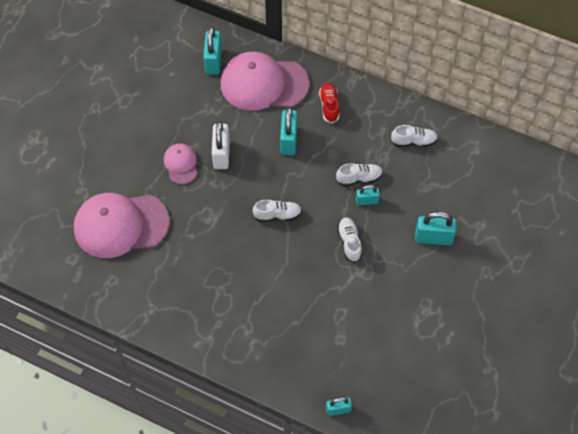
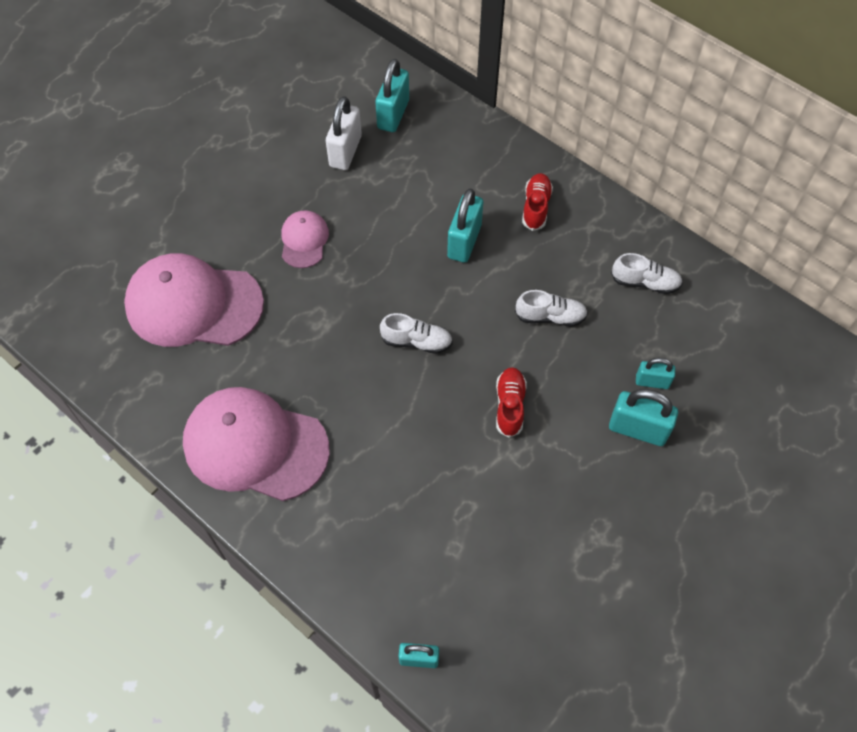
camera: 15 degrees right, 0 degrees up
(221, 154) = (364, 239): white padlock -> white padlock (345, 151)
(264, 84) = (453, 158): pink cap -> pink cap (255, 445)
(349, 242) = (510, 406): white shoe -> red shoe
(366, 201) = (552, 351): turquoise padlock -> turquoise padlock (652, 382)

